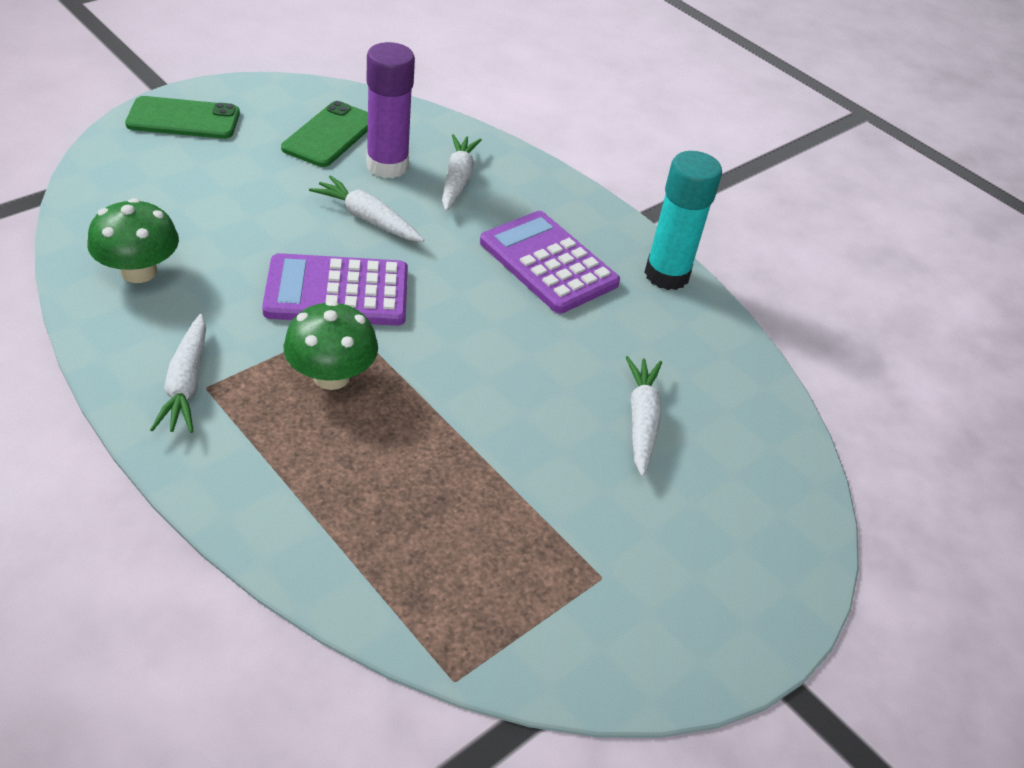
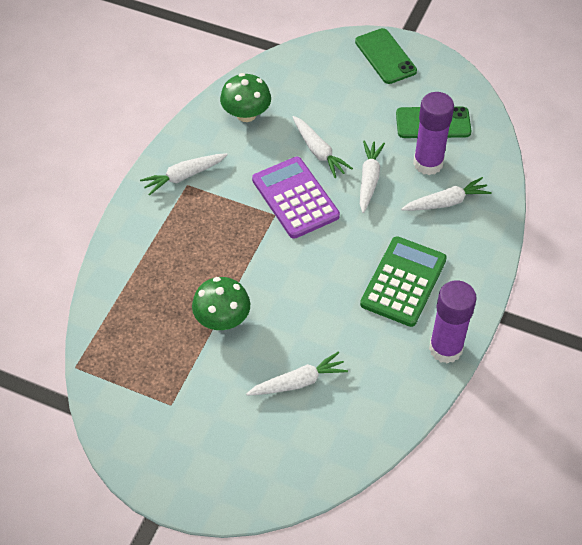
camera: 70 degrees right, 10 degrees up
(279, 238) = (318, 151): none -> white carrot
(331, 376) = (230, 228): green mushroom -> green mushroom (222, 319)
(548, 263) = (403, 282): purple calculator -> green calculator
(666, 275) = (445, 348): turquoise glue stick -> purple glue stick

